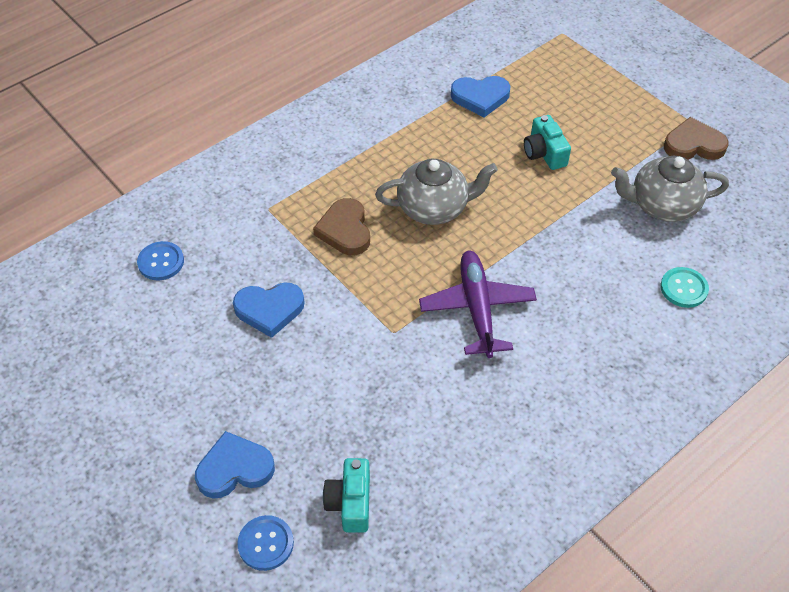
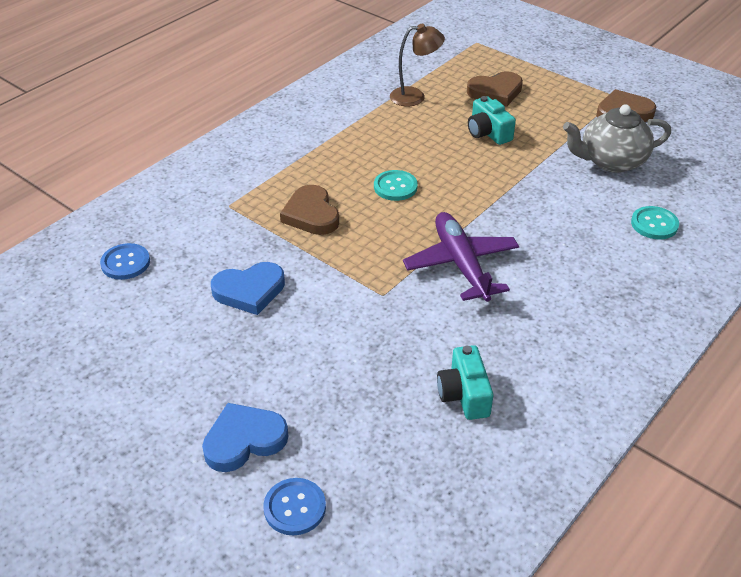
camera: 10 degrees left, 10 degrees down
(350, 502) = (378, 454): turquoise camera -> turquoise camera (464, 394)
(434, 208) = (395, 187): grey teapot -> turquoise button
(480, 97) = (415, 96): blue heart -> brown lamp
(565, 102) = (495, 92): none -> brown heart

